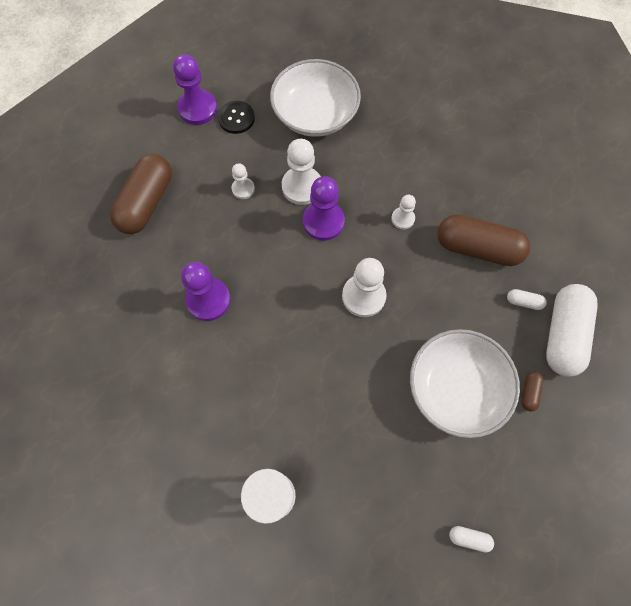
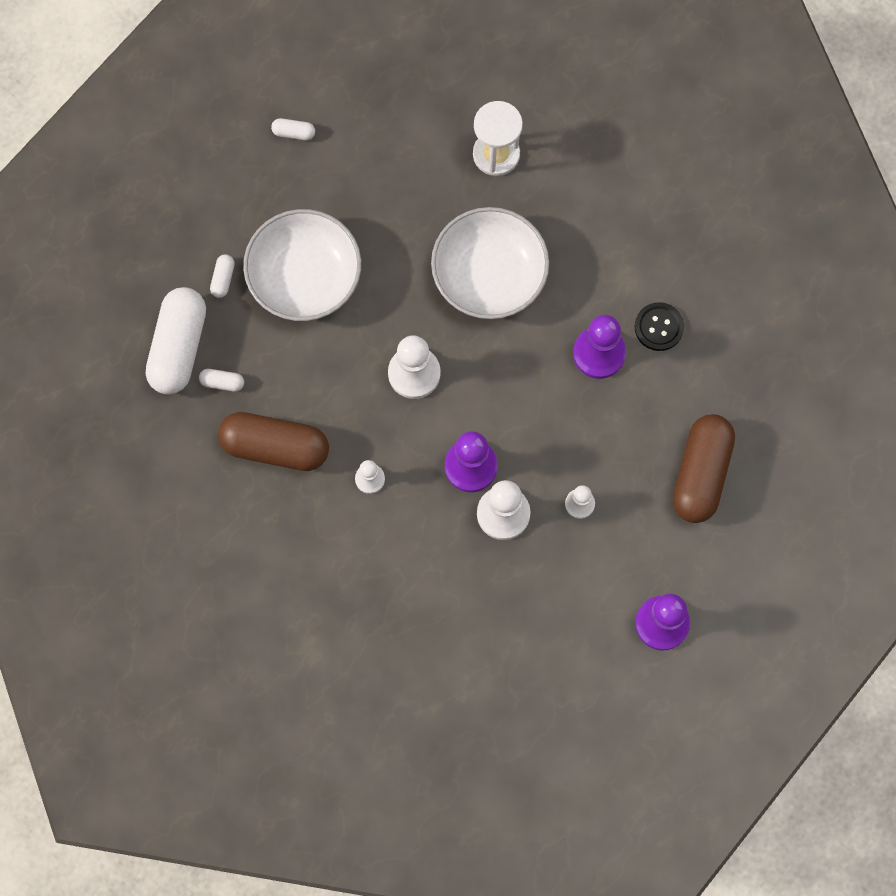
camera: 175 degrees right, 5 degrees up
(236, 118) = (605, 612): black button -> black button (659, 327)
(315, 114) = (496, 628): white bowl -> white bowl (489, 275)
(529, 392) = (223, 279): brown capsule -> white capsule

